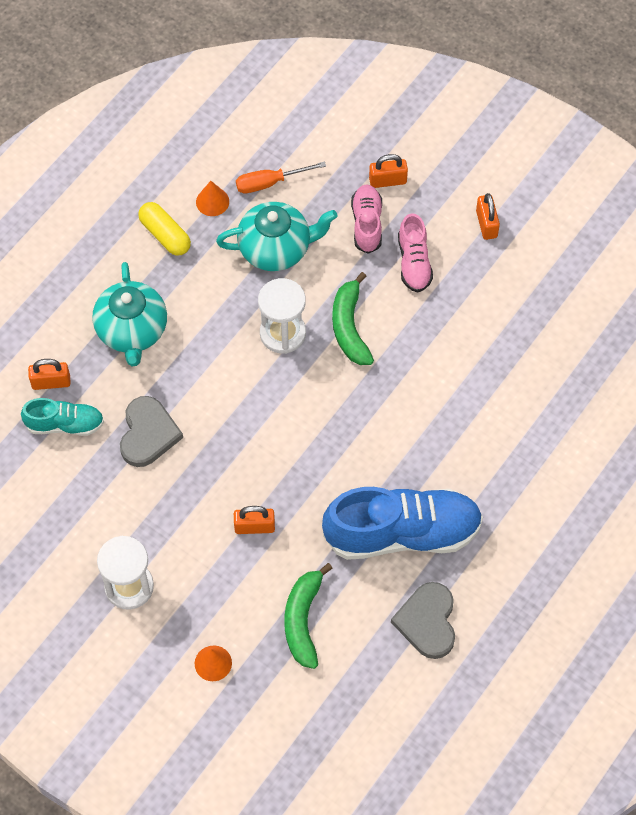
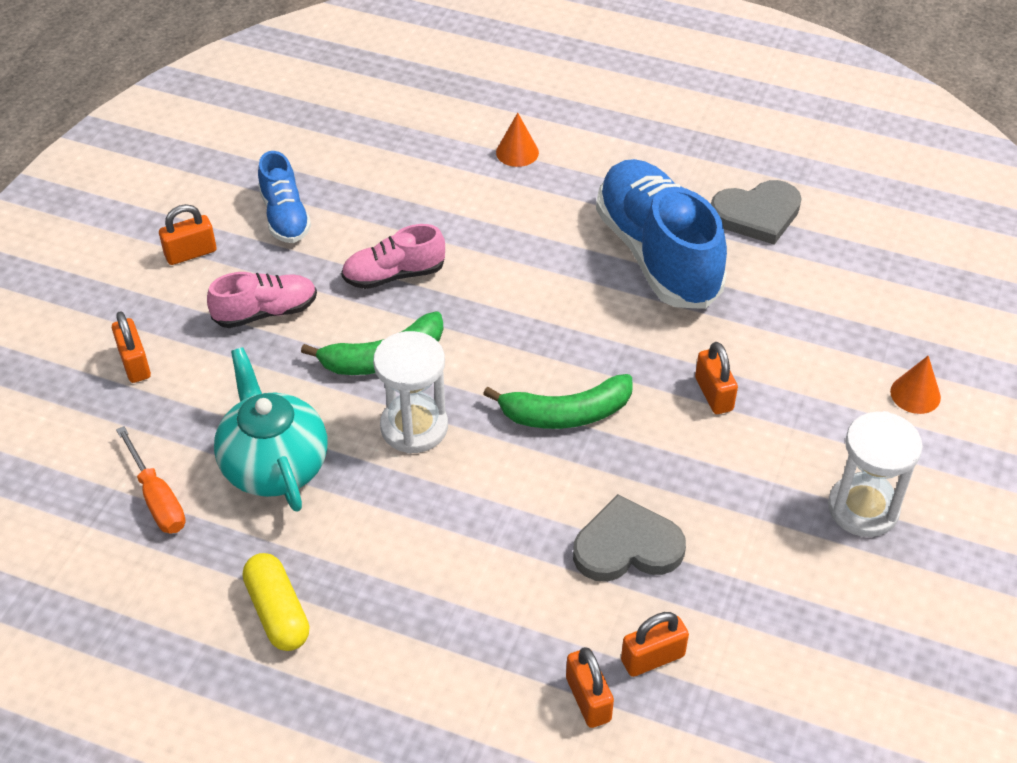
camera: 105 degrees left, 15 degrees down
(65, 424) = (652, 658): turquoise shoe -> orange padlock
(132, 331) = (463, 612): turquoise teapot -> none
(165, 235) = (277, 612): yellow capsule -> yellow capsule turned 60 degrees counterclockwise
(212, 201) = (203, 564): orange cone -> orange cone (517, 152)
(303, 620) = (813, 321): green banana -> green banana (566, 413)
(367, 224) = (212, 372): pink shoe -> pink shoe (394, 275)
(510, 288) = (285, 216): none -> blue shoe

